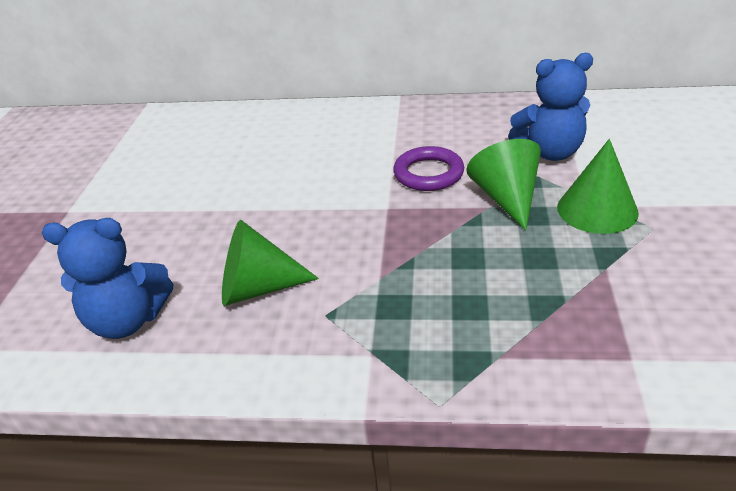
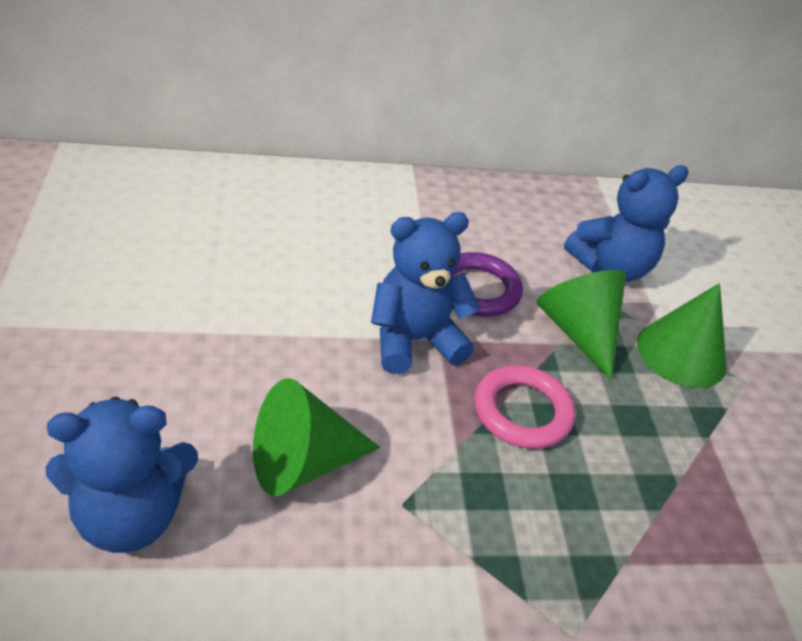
camera: 20 degrees left, 5 degrees up
(366, 209) = (414, 340): none -> blue teddy bear
(441, 253) = (522, 411): none -> pink ring

